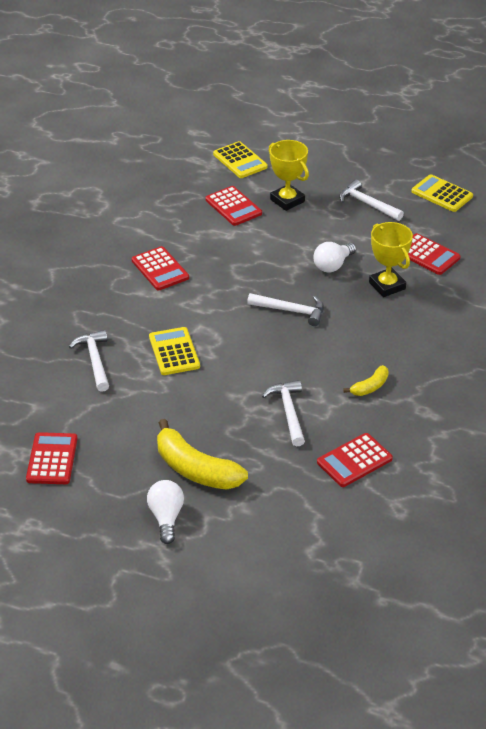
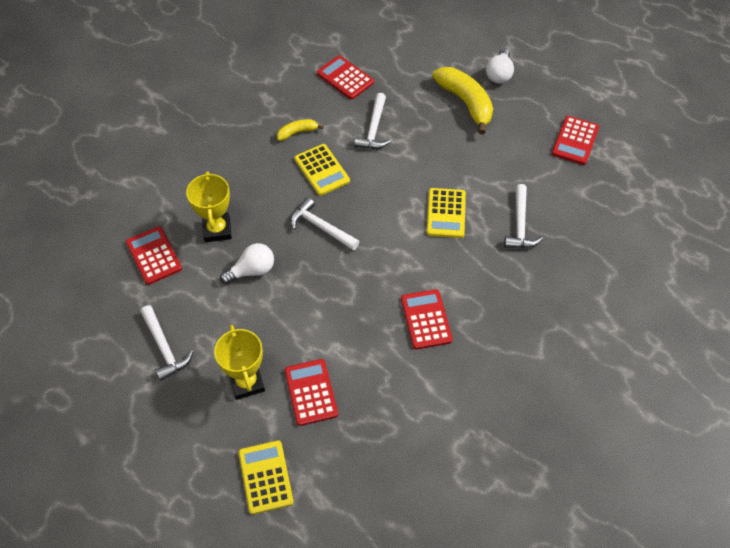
camera: 160 degrees left, 15 degrees up
(354, 460) = (345, 78): red calculator -> red calculator turned 120 degrees counterclockwise
(442, 194) = (76, 337): yellow calculator -> yellow calculator (322, 170)

